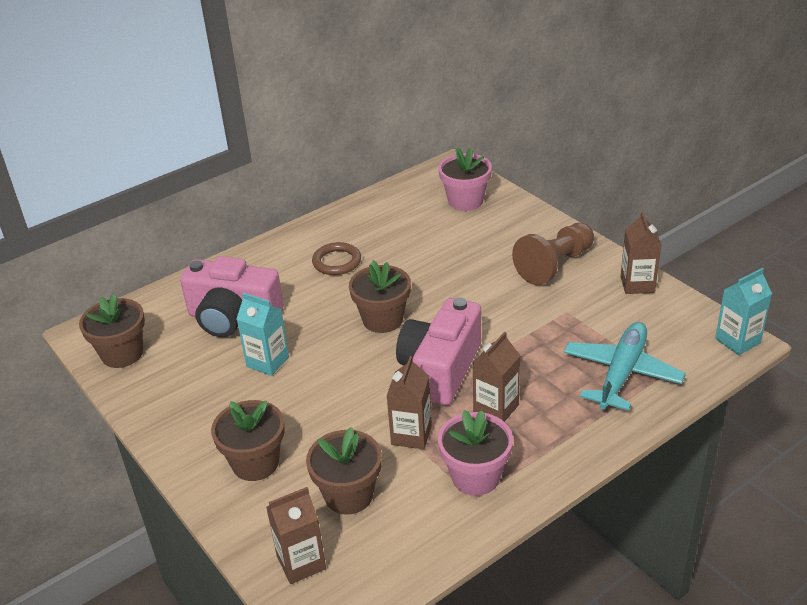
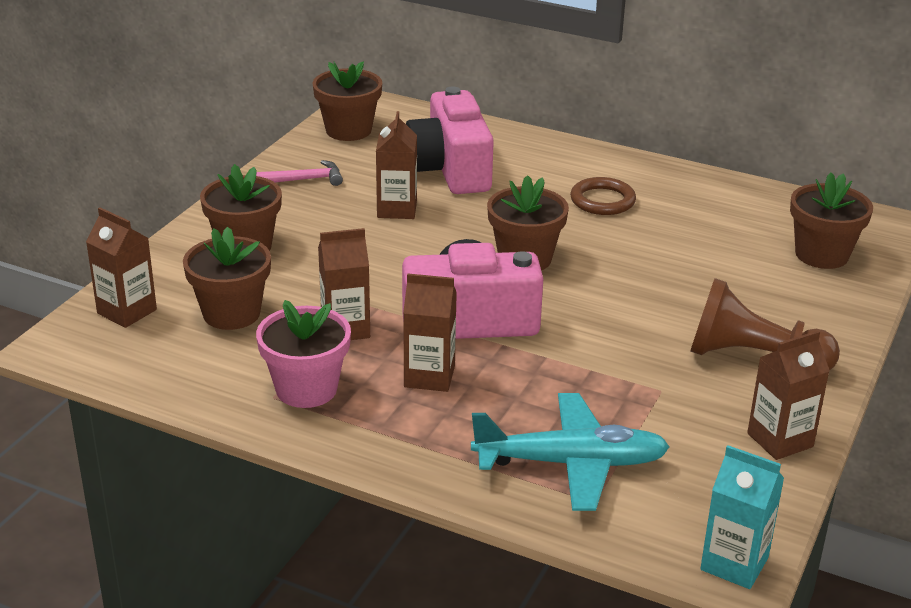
camera: 60 degrees right, 5 degrees down
(178, 402) = (302, 180): none -> pink hammer
(267, 362) = (397, 209): turquoise carton -> brown carton
(465, 201) = (821, 255): pink flower pot -> brown flower pot

